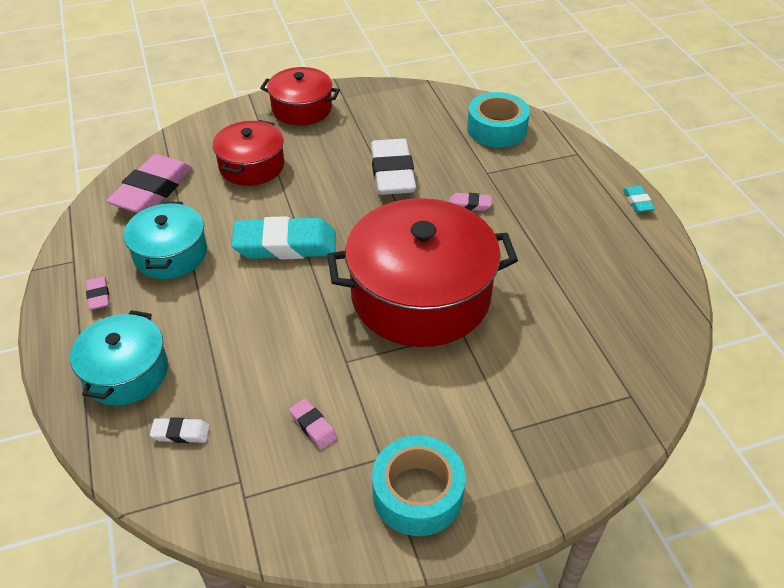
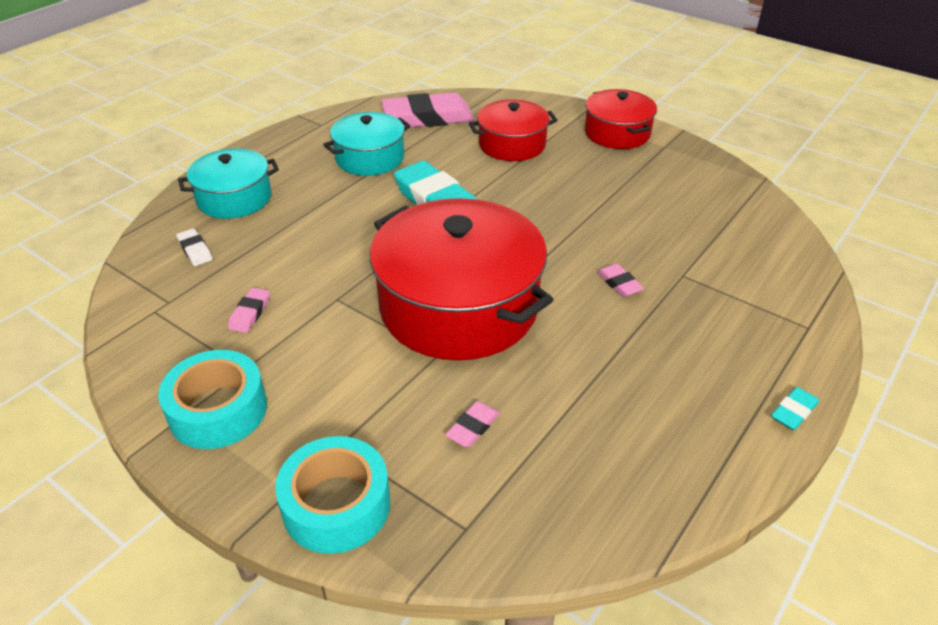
camera: 55 degrees right, 5 degrees down
(98, 296) = (297, 151): pink eraser -> pink eraser (472, 427)
(392, 173) = (601, 217): white eraser -> none
(496, 129) = (759, 252): turquoise tape -> turquoise tape (336, 505)

